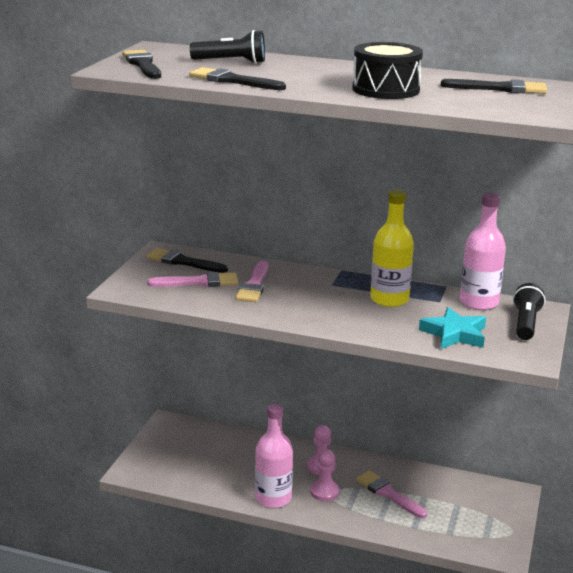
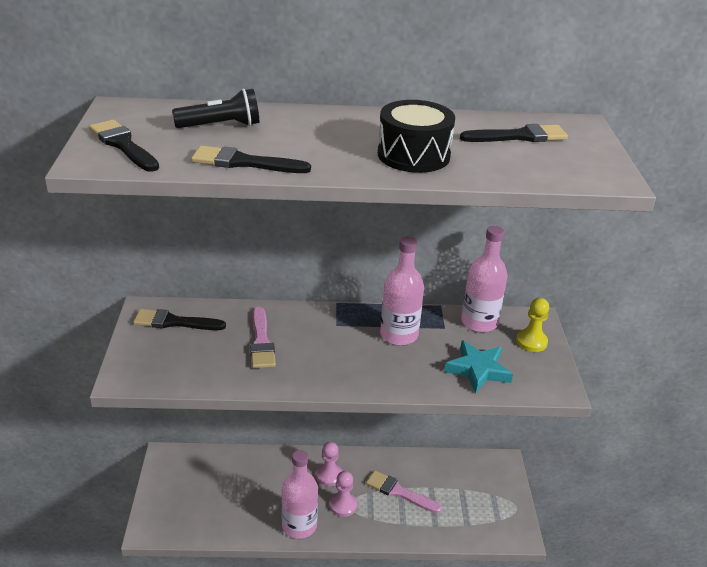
camera: 20 degrees left, 10 degrees up
(199, 282) = (203, 349): pink brush -> none
(389, 299) = (399, 335): yellow bottle -> pink bottle
(525, 323) = (531, 341): black flashlight -> yellow pawn

